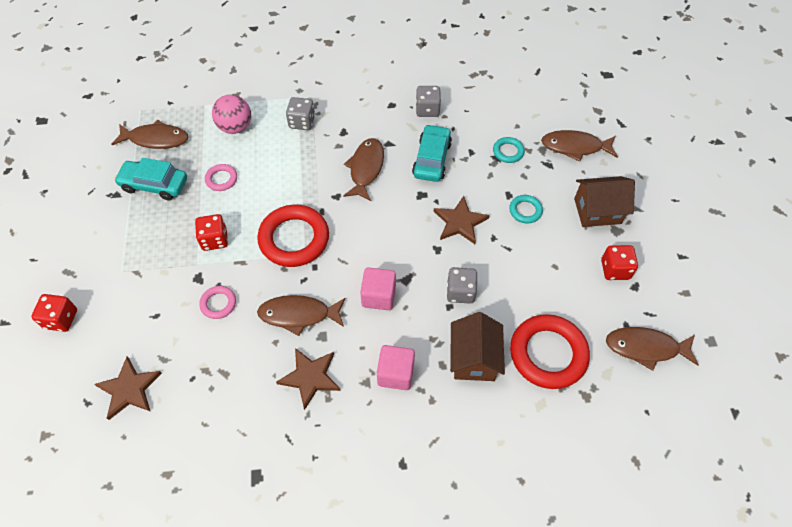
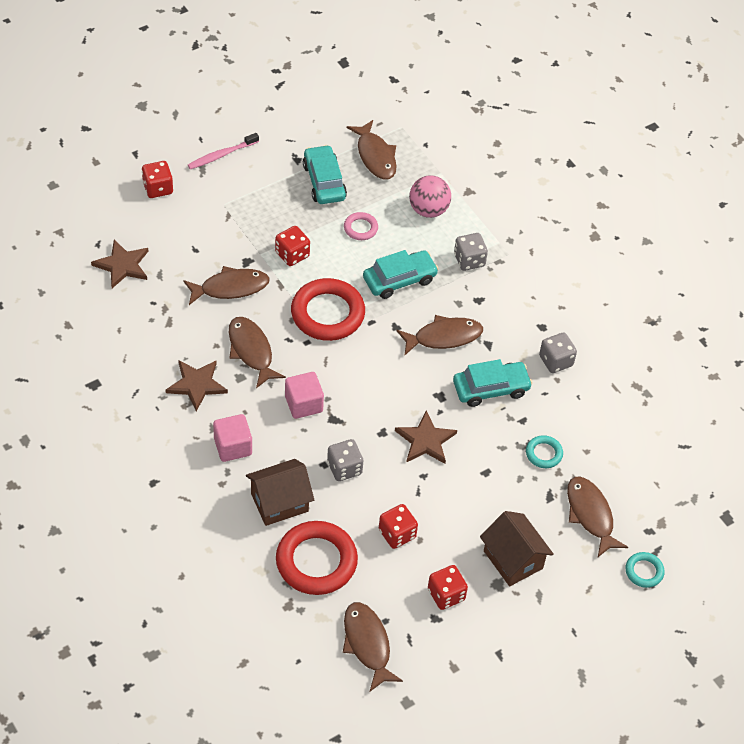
camera: 60 degrees right, 5 degrees down
(65, 250) = (221, 155): none -> pink toothbrush
(218, 303) = (230, 288): pink ring -> brown fish
(291, 174) = (399, 280): none -> turquoise car
(525, 211) = (474, 493): turquoise ring -> turquoise ring (644, 571)
(543, 280) = (397, 534): none -> red dice

